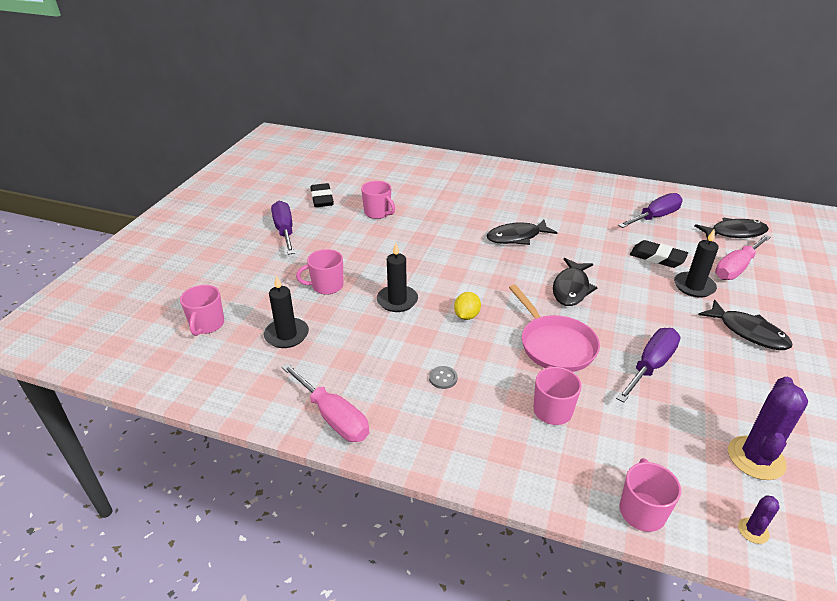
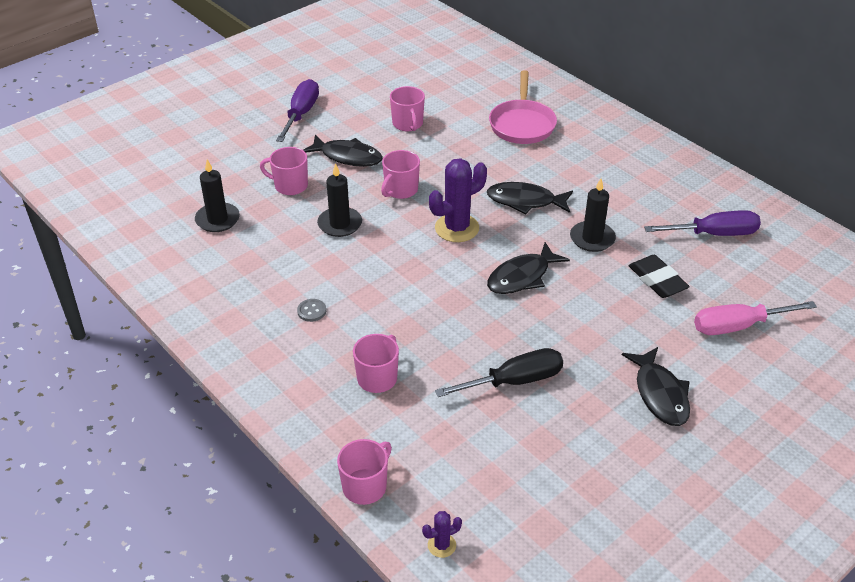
camera: 30 degrees right, 5 degrees up
(207, 324) = (162, 185): pink mug -> pink mug (400, 190)
(322, 199) = (367, 89): black eraser -> none
(333, 417) = (195, 305): pink screwdriver -> none
(466, 316) = (389, 263): yellow lemon -> none
(555, 345) = (443, 324): pink pan -> pink pan (522, 124)
(651, 366) = (514, 381): purple screwdriver -> black screwdriver
(694, 286) = (660, 326): black candle -> black candle (592, 238)
(734, 233) = (791, 287): black fish -> black fish (347, 157)
(756, 458) = (516, 498): purple cactus -> purple cactus (457, 228)

